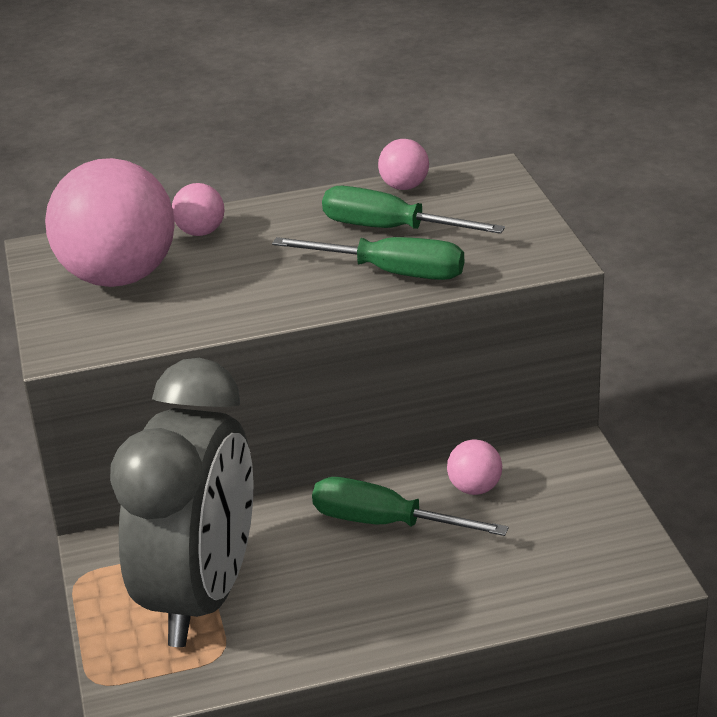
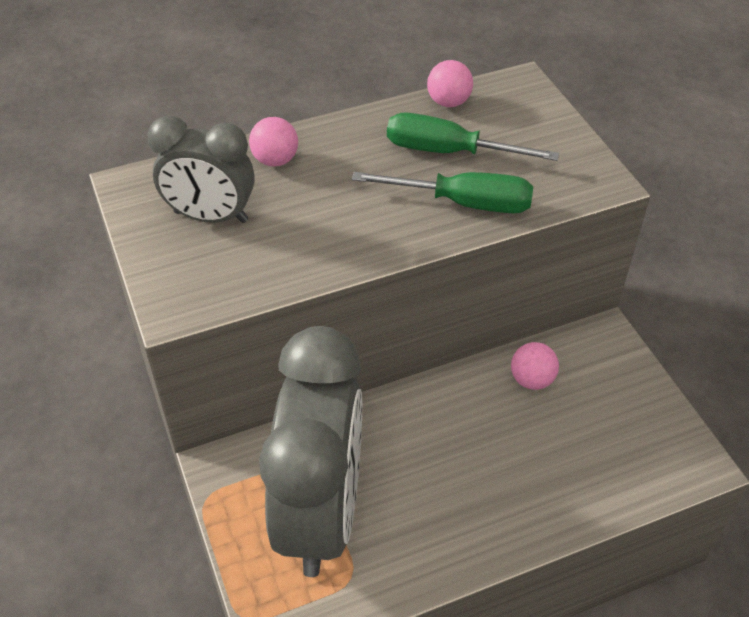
camera: 10 degrees left, 15 degrees up
(119, 277) = (211, 217): pink ball -> grey clock
(385, 523) = (464, 422): green screwdriver -> none

